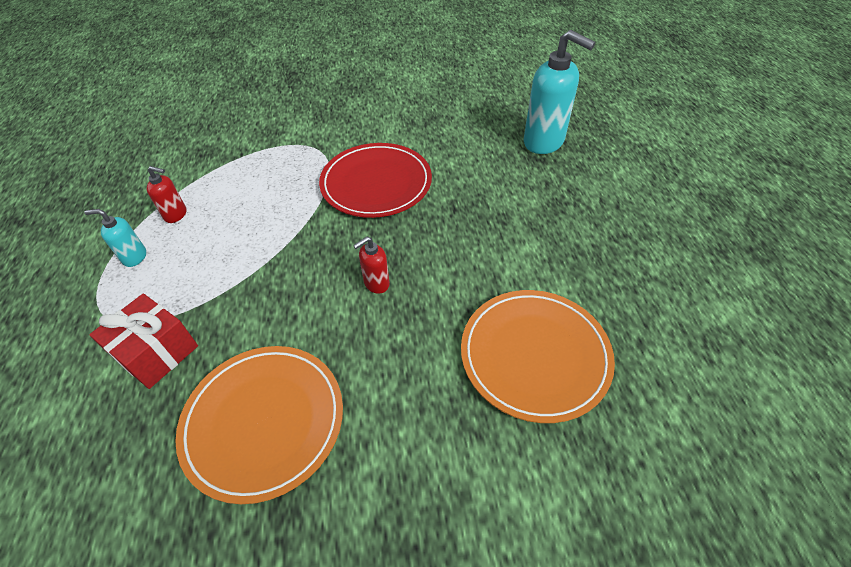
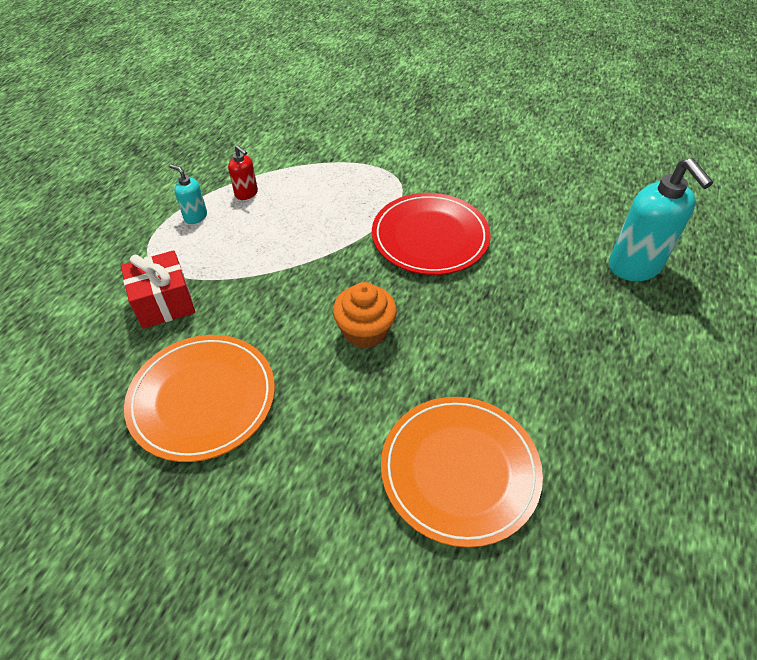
camera: 30 degrees right, 0 degrees up
(376, 283) = (365, 331): red soap dispenser -> orange cupcake

